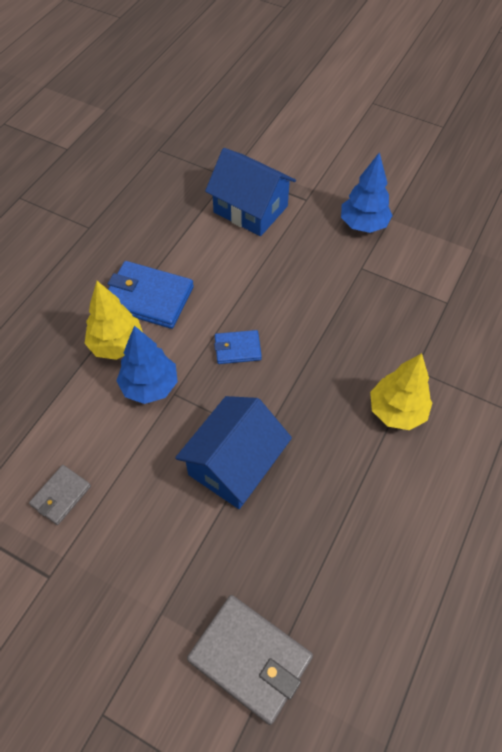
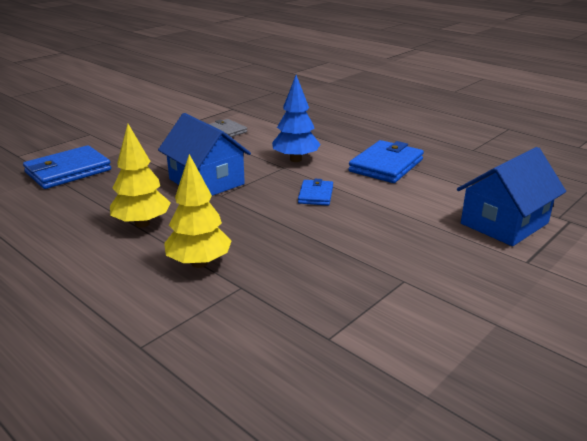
camera: 105 degrees right, 30 degrees down
(117, 345) = (340, 151): yellow tree -> yellow tree (142, 223)
(250, 658) = (68, 171): grey wallet -> blue wallet
(363, 225) = (481, 297): blue tree -> none

